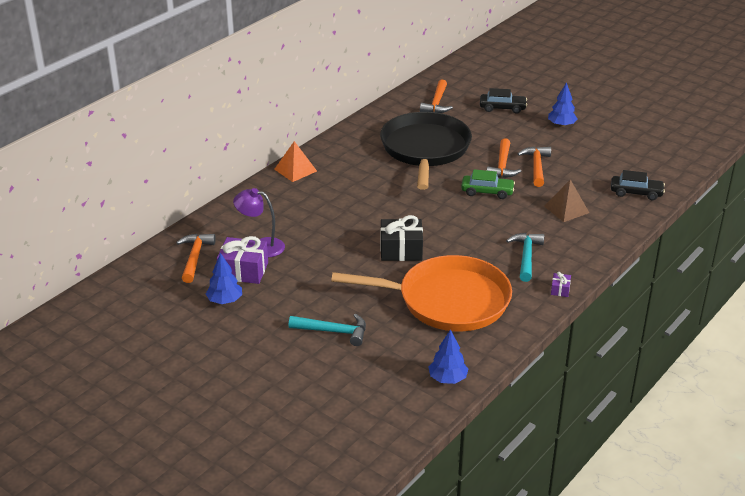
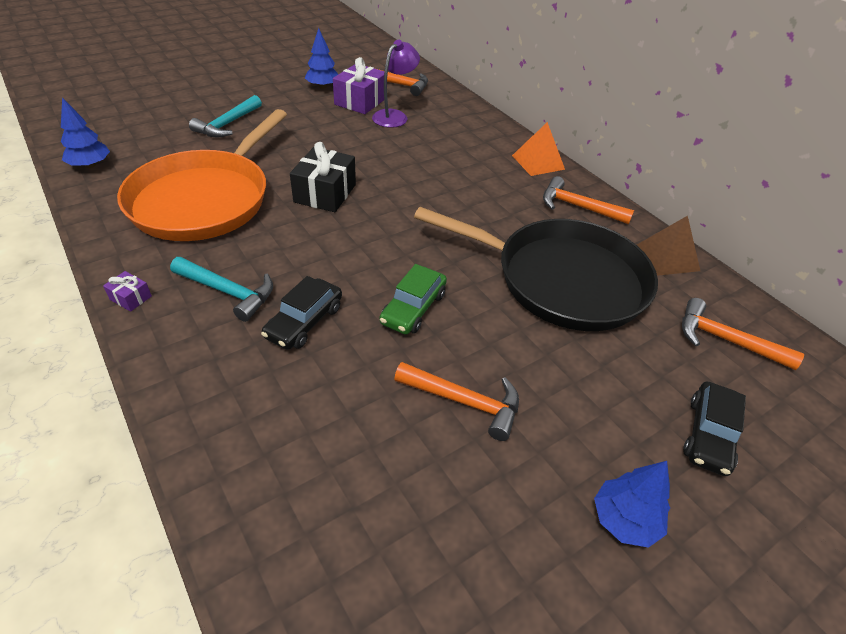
camera: 105 degrees right, 10 degrees up
(502, 165) = (485, 354): orange hammer -> orange hammer (578, 207)
(566, 209) = (310, 389): brown pyramid -> brown pyramid (667, 257)
(636, 193) = (297, 539): black car -> black car (304, 322)

